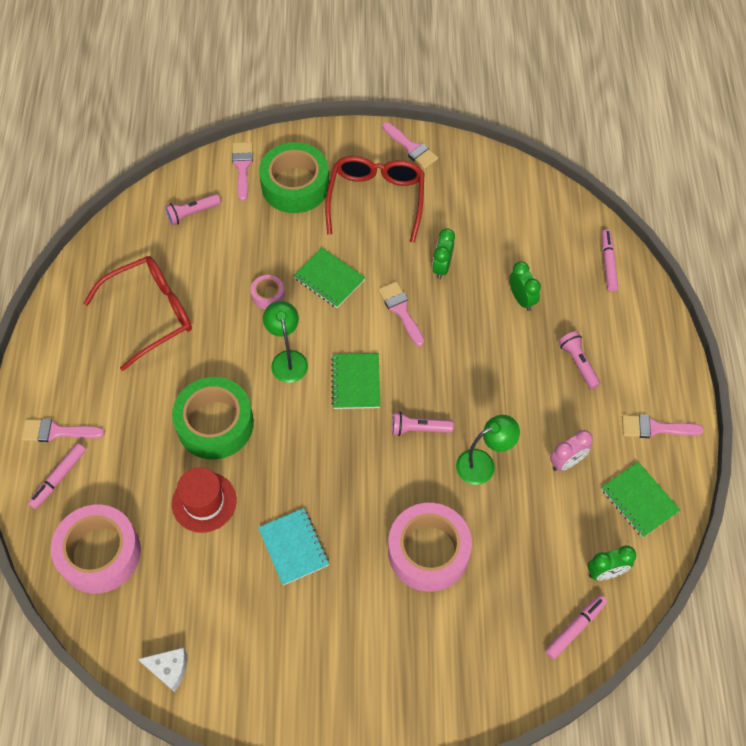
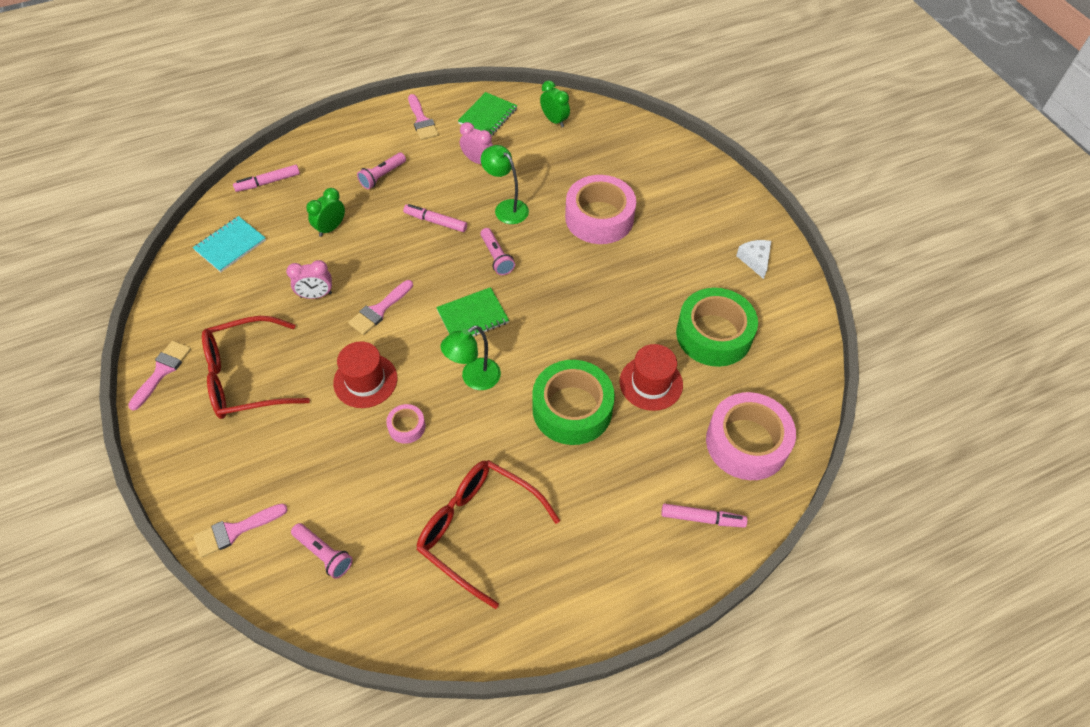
camera: 115 degrees left, 5 degrees down
(57, 431) = (658, 549): pink brush -> none
(169, 669) = (798, 344): white cheese -> white cheese (755, 260)
(293, 547) = (649, 302): turquoise notebook -> turquoise notebook (230, 245)
(295, 185) = (248, 462): green tape -> green tape (713, 334)
(329, 279) = (365, 380): green notebook -> red hat
(442, 267) = (316, 295): green clock -> pink clock
(575, 628) = (605, 126): pink marker -> pink marker (435, 222)

